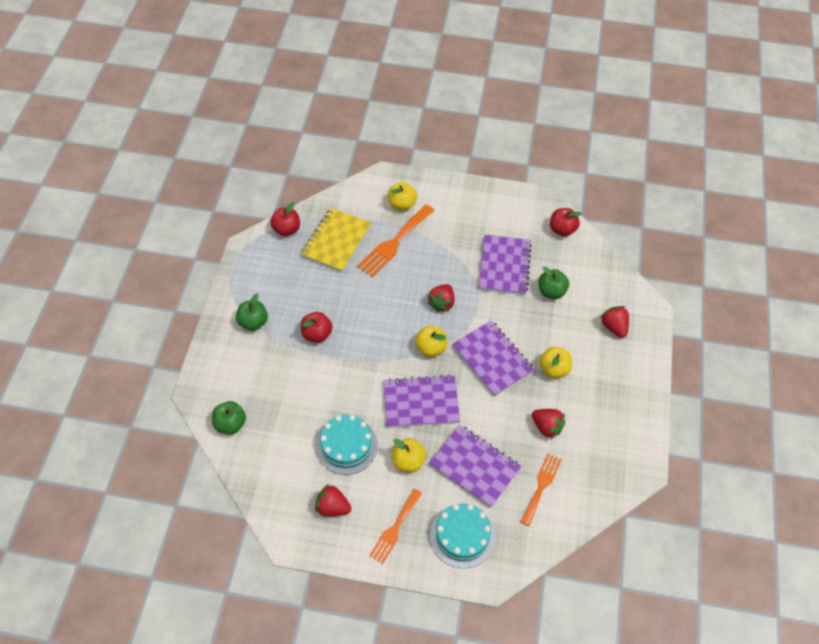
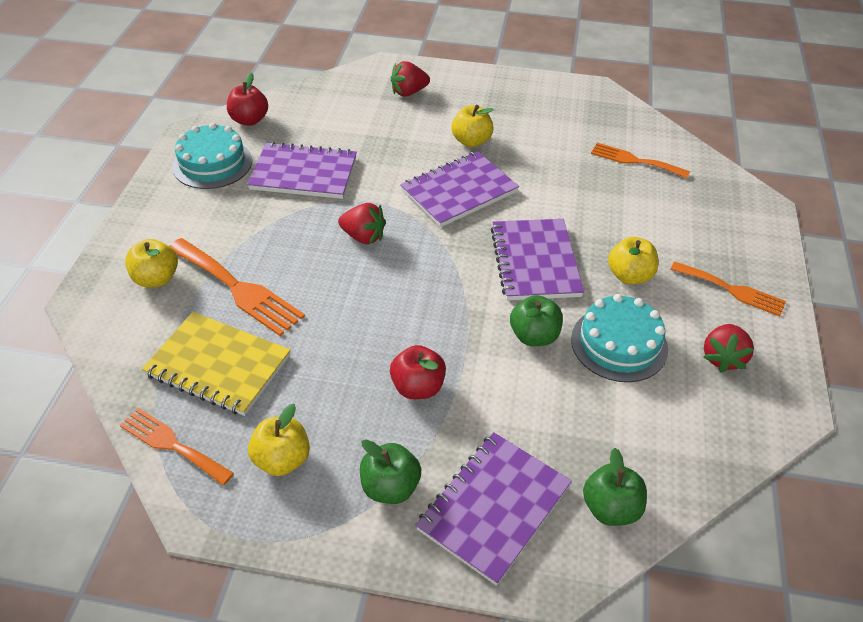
camera: 90 degrees left, 10 degrees down
(286, 229) = (172, 444): red apple -> orange fork
(431, 348) = (442, 250): yellow apple -> yellow apple (282, 459)
(462, 535) = (720, 227): turquoise cake -> turquoise cake (212, 163)
(474, 466) = (622, 213): purple notebook -> purple notebook (494, 507)
(546, 427) = (554, 152): red strawberry -> none
(551, 291) = (351, 135): green apple -> green apple (534, 336)

